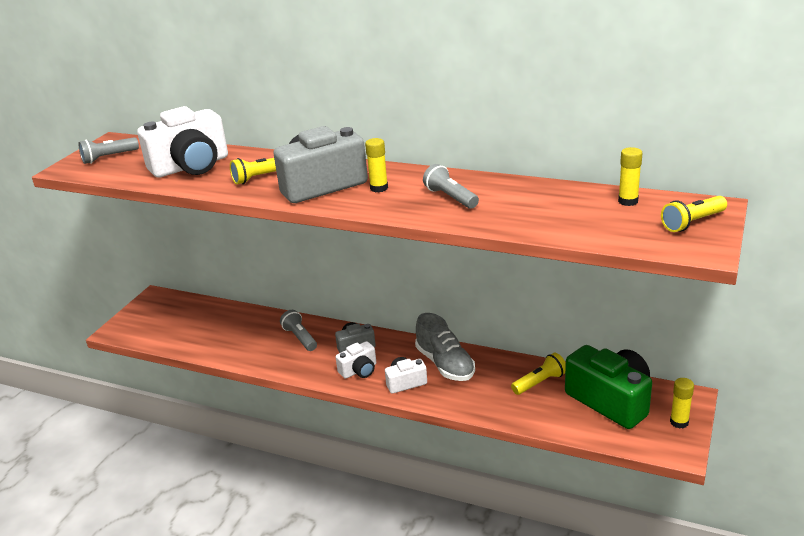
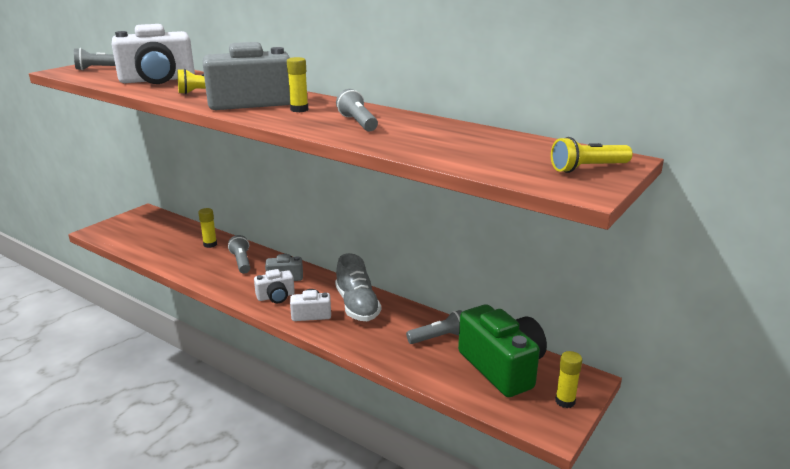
camera: 10 degrees right, 5 degrees down
(540, 382) = (439, 337): yellow flashlight -> grey flashlight
(628, 201) = (531, 145): yellow glue stick -> yellow glue stick (210, 244)

